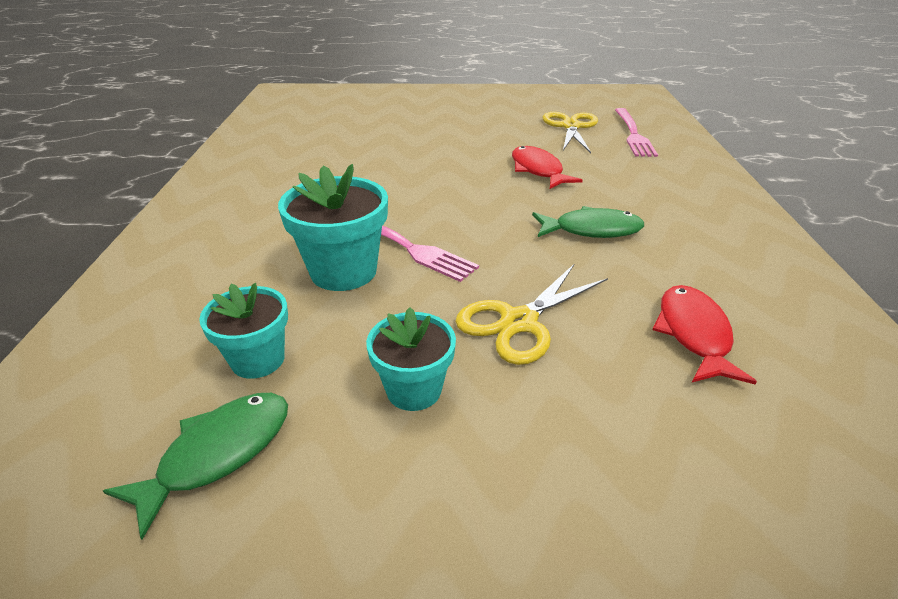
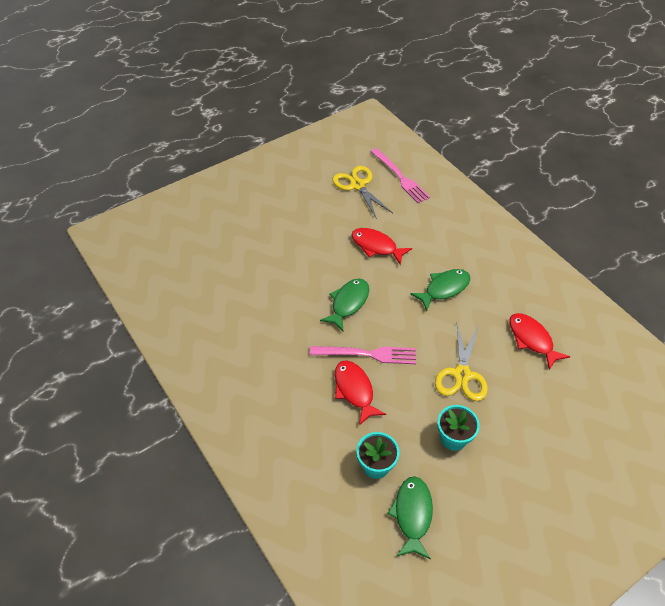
camera: 35 degrees left, 15 degrees up
(343, 271) = (354, 390): turquoise flower pot -> red fish
(443, 199) = (348, 303): none -> green fish

